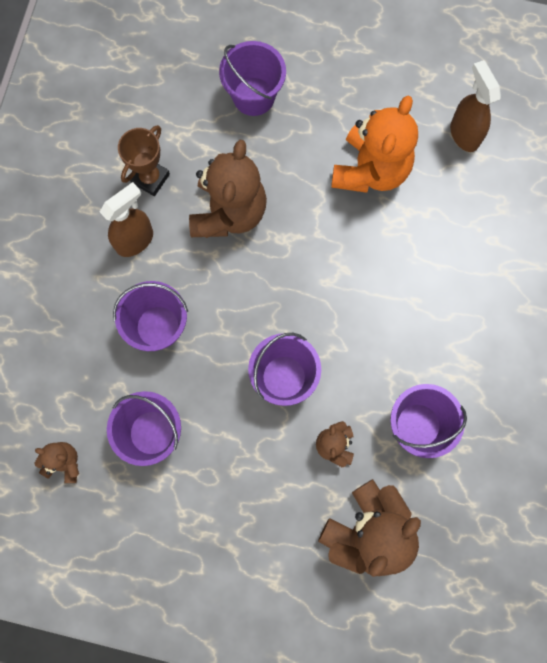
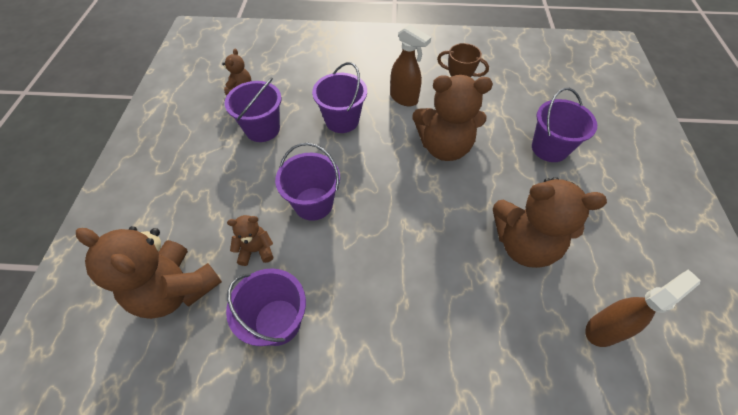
camera: 80 degrees right, 20 degrees down
(370, 170) = (523, 244): orange teddy bear -> brown teddy bear

